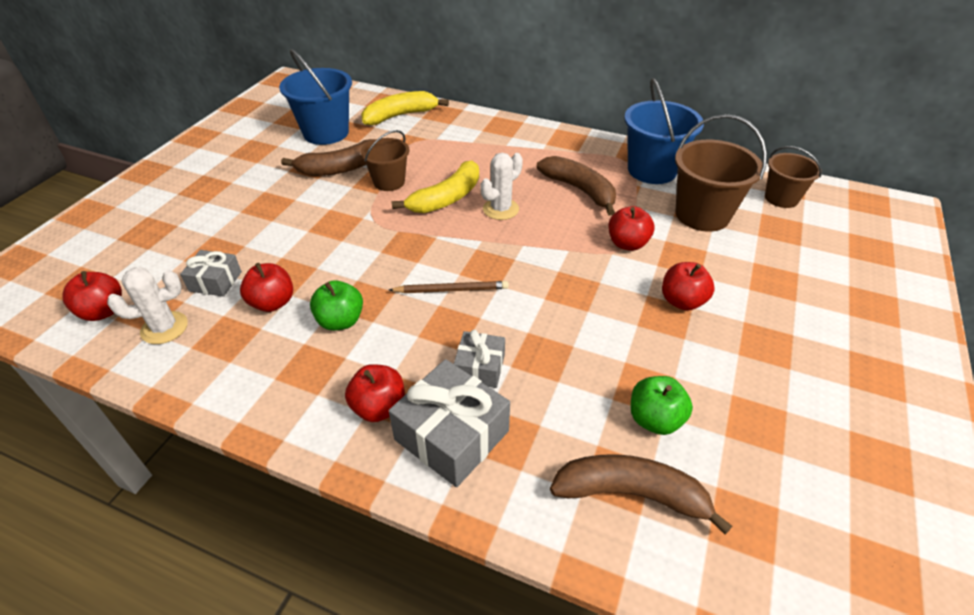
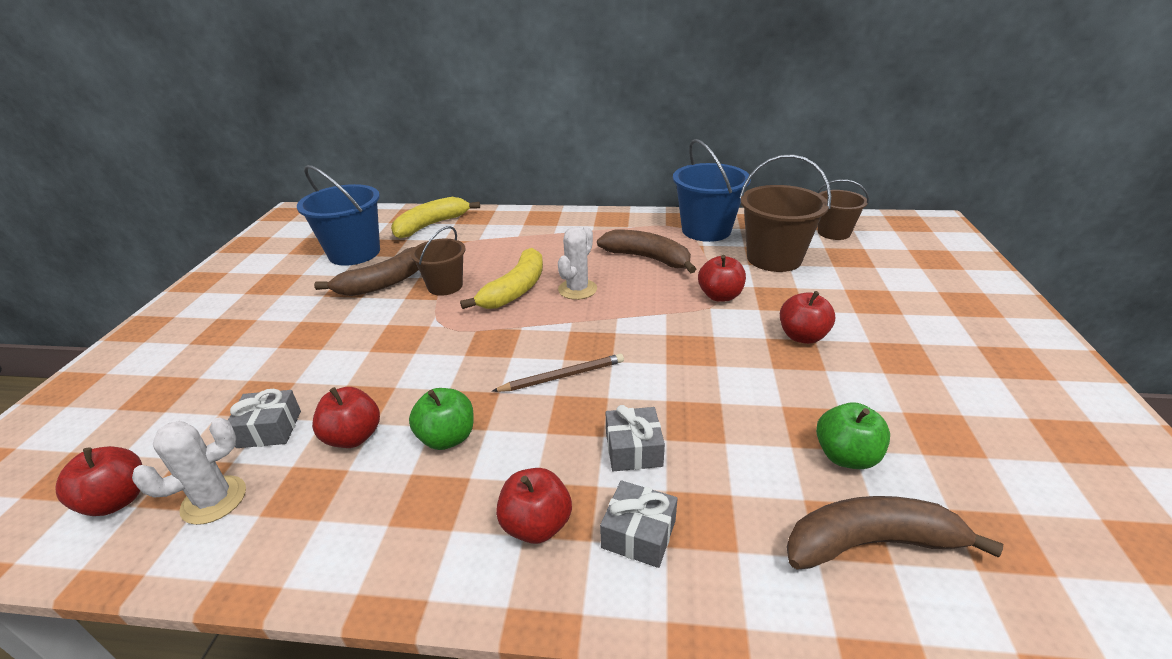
camera: 15 degrees left, 10 degrees down
(451, 435) = (638, 534): grey gift -> grey gift, size x0.58

